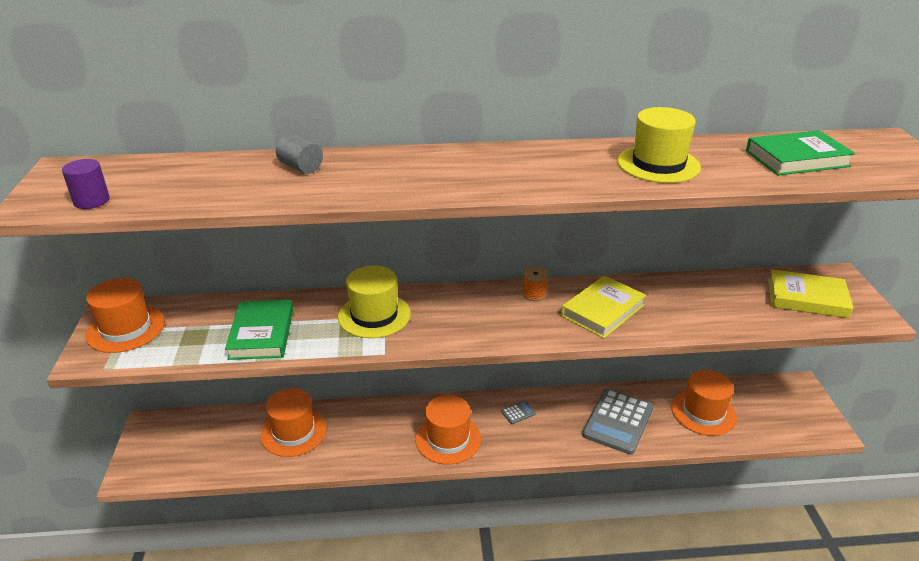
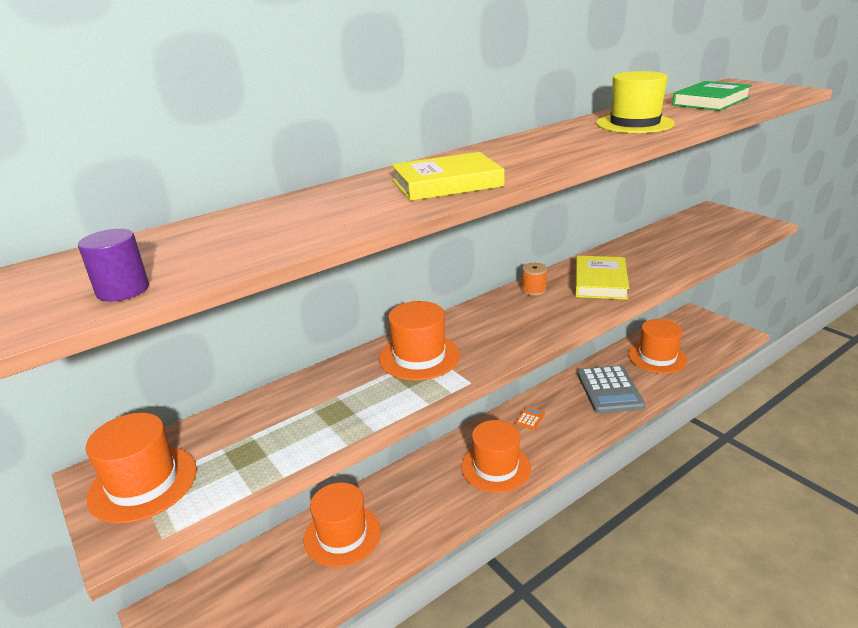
camera: 30 degrees left, 5 degrees down
(262, 334) = (323, 418): green book -> none
(301, 167) = (338, 198): grey cylinder -> none
(374, 315) = (419, 357): yellow hat -> orange hat
(518, 412) = (530, 418): grey calculator -> orange calculator
(807, 298) = (714, 227): yellow book -> yellow book (447, 183)

